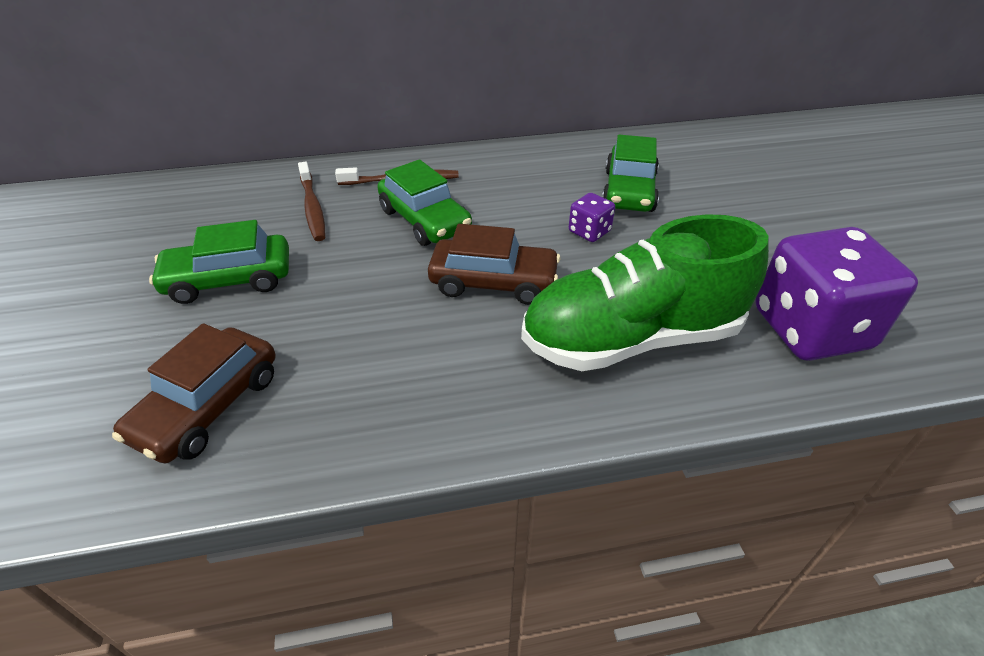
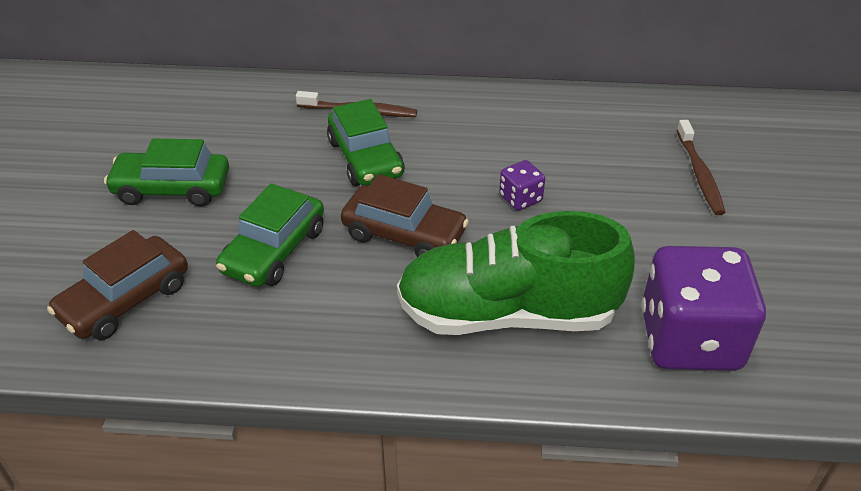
camera: 15 degrees right, 0 degrees up
(313, 208) = (266, 127): brown toothbrush -> brown toothbrush (699, 174)
(629, 191) = (584, 160): green car -> green car (274, 250)

